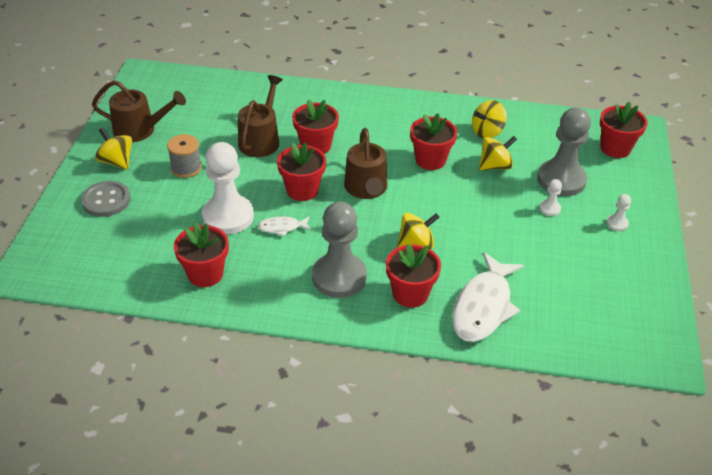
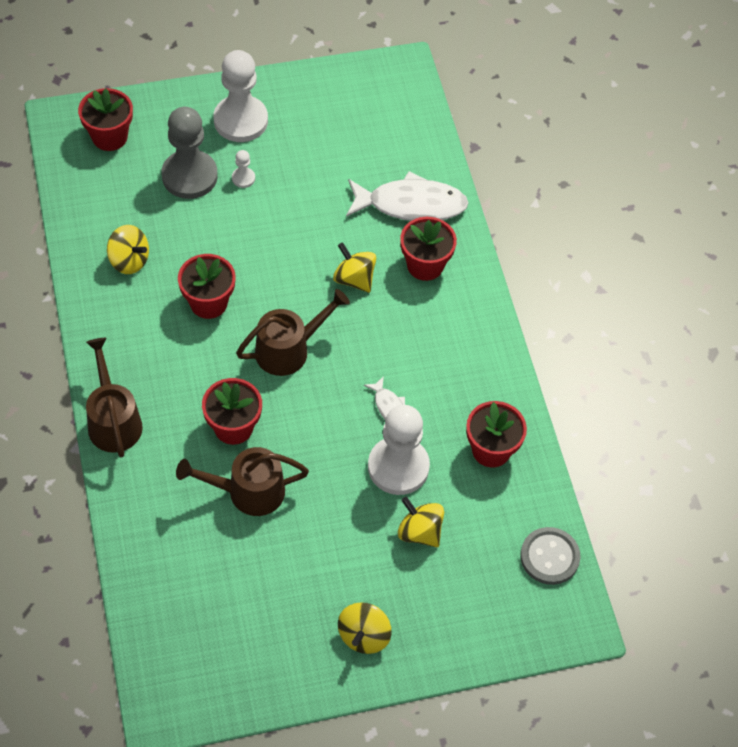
camera: 115 degrees left, 15 degrees up
(106, 200) = (435, 608): grey button -> grey button (549, 557)
(140, 130) = (290, 643): brown watering can -> brown watering can (113, 420)
(186, 168) = (338, 550): grey spool -> none
(302, 190) = (320, 411): red flower pot -> none
(339, 277) = (434, 330): grey pawn -> none
(495, 166) = (192, 239): yellow spinning top -> yellow spinning top (419, 532)
(617, 223) = (240, 120): white pawn -> white pawn, size x2.38

